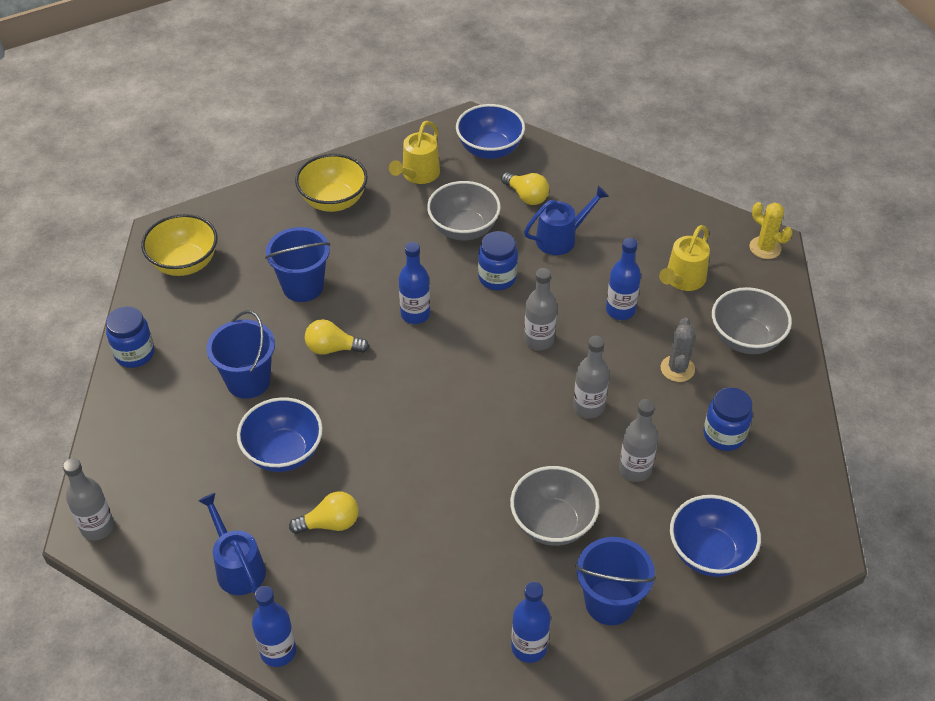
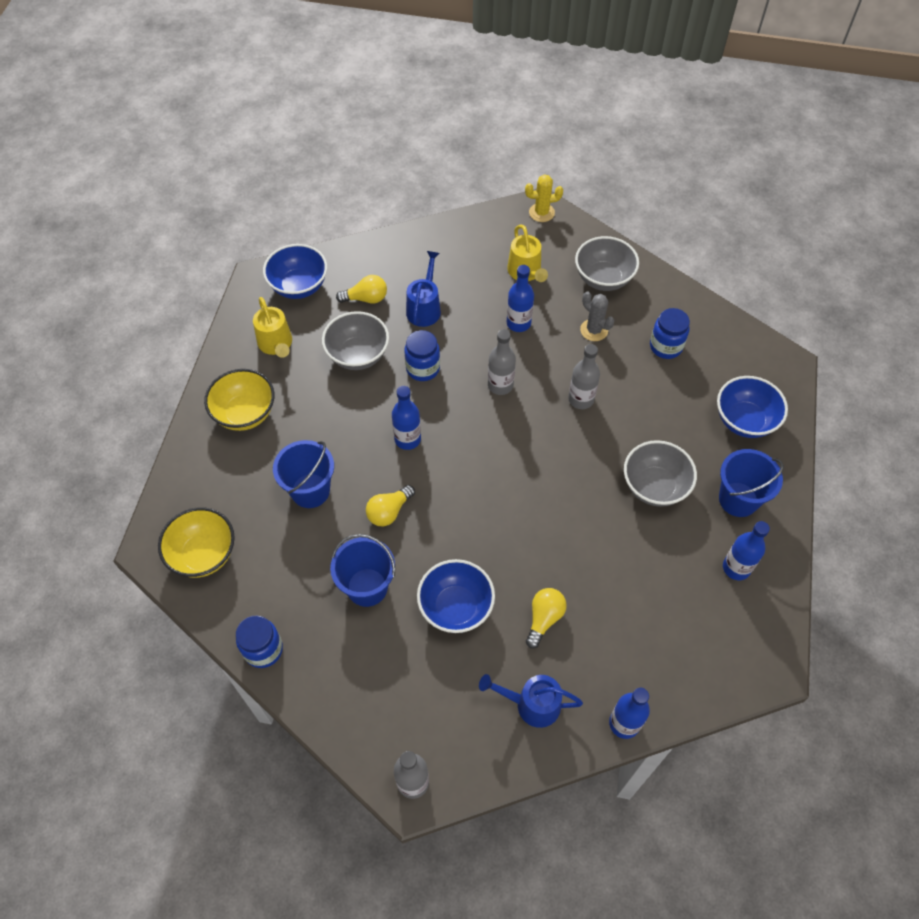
camera: 50 degrees left, 10 degrees up
(635, 469) = (651, 411): grey bottle -> none

